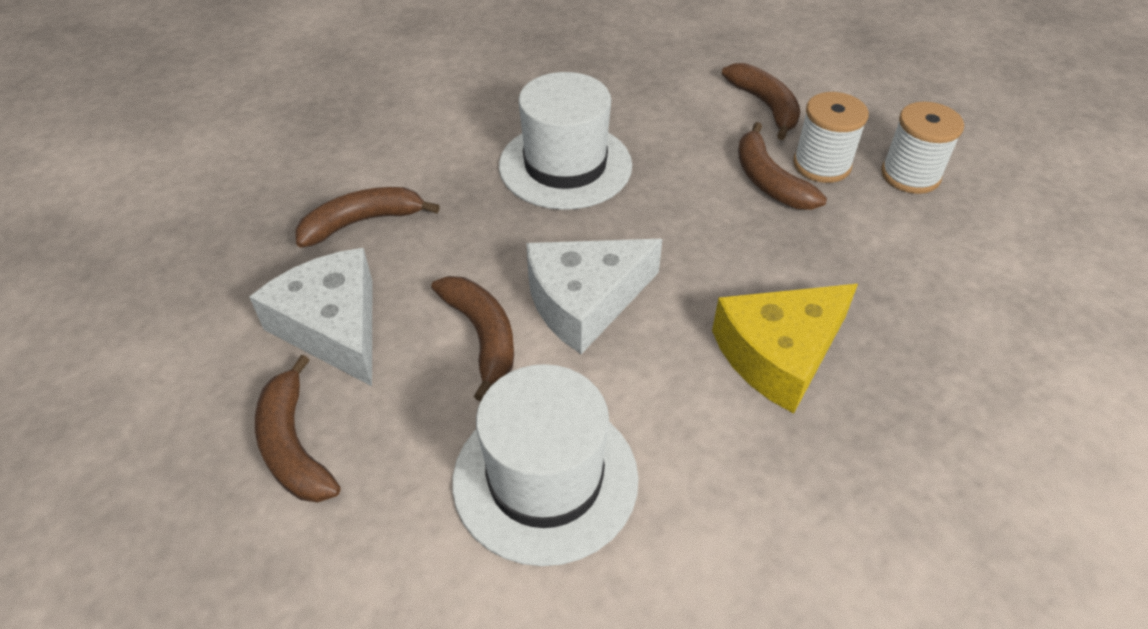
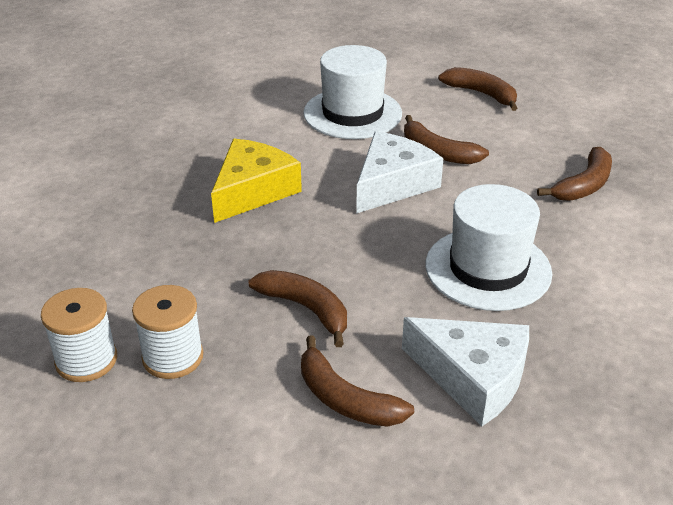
camera: 155 degrees right, 10 degrees down
(333, 327) = (524, 134): white cheese -> white cheese (473, 377)
(821, 165) = (262, 341): white spool -> white spool (86, 360)

